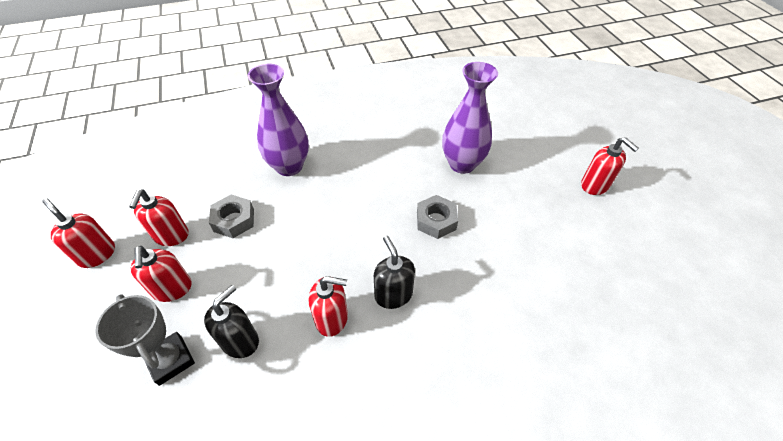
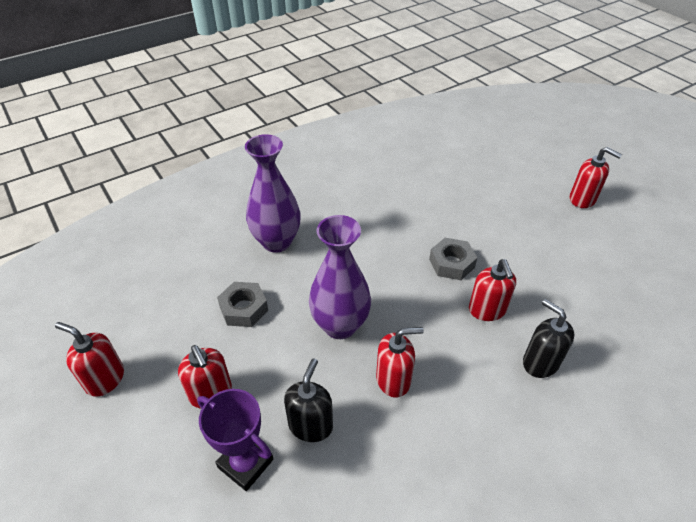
camera: 15 degrees left, 5 degrees down
(170, 360) = (245, 463): grey trophy -> purple trophy
(171, 236) = (181, 340): red soap dispenser -> red soap dispenser (487, 310)
(393, 294) = (443, 342): black soap dispenser -> black soap dispenser (540, 362)
(462, 164) = (452, 204): purple vase -> purple vase (340, 325)

